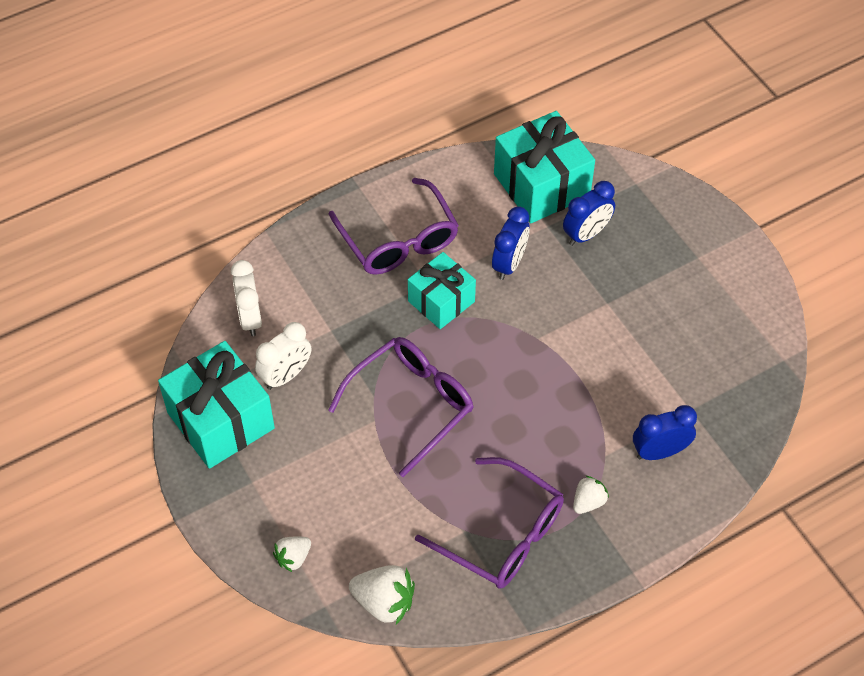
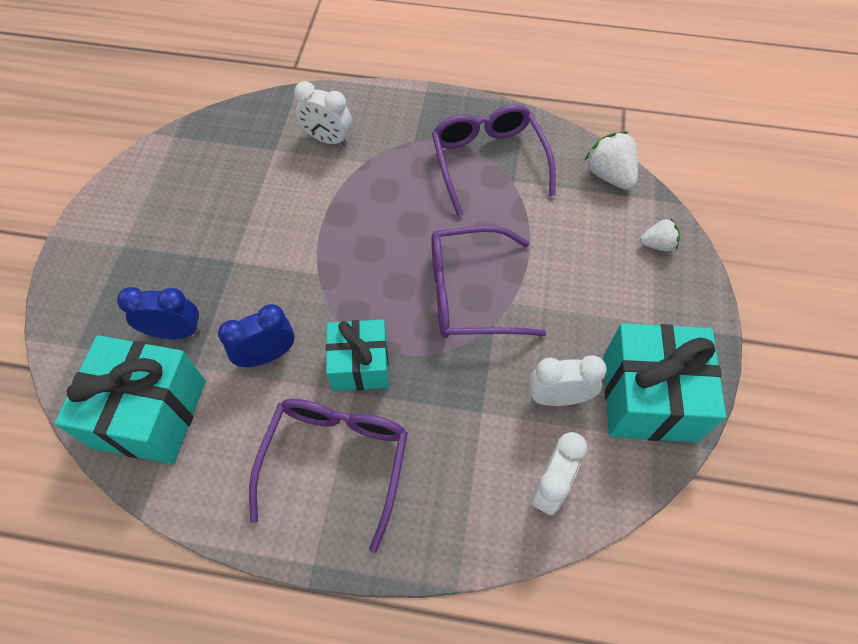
camera: 140 degrees left, 5 degrees up
(588, 502) = (409, 143): white strawberry -> none
(659, 452) = (328, 139): blue clock -> white clock

